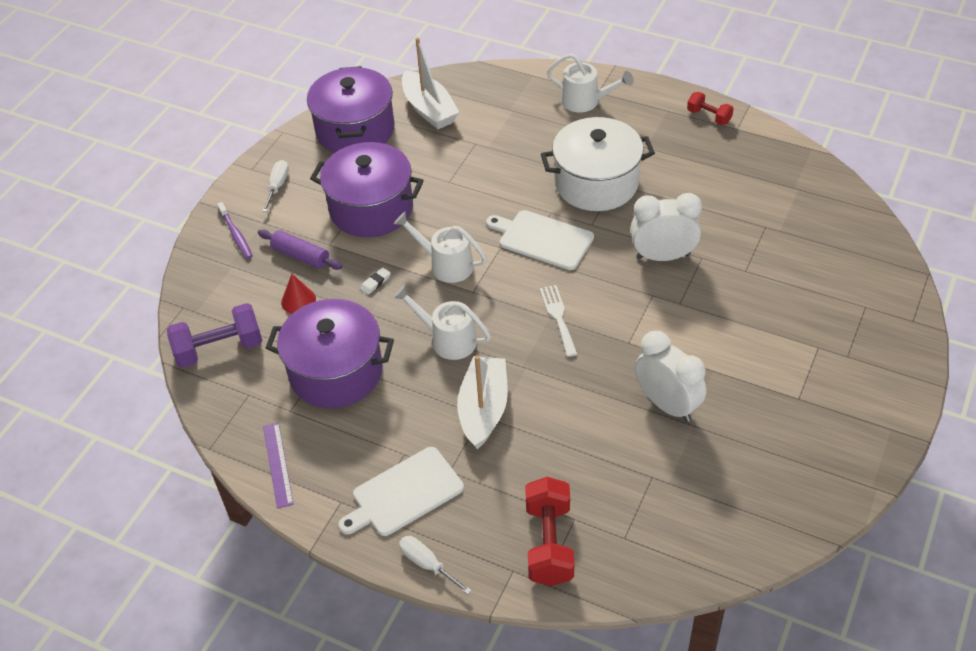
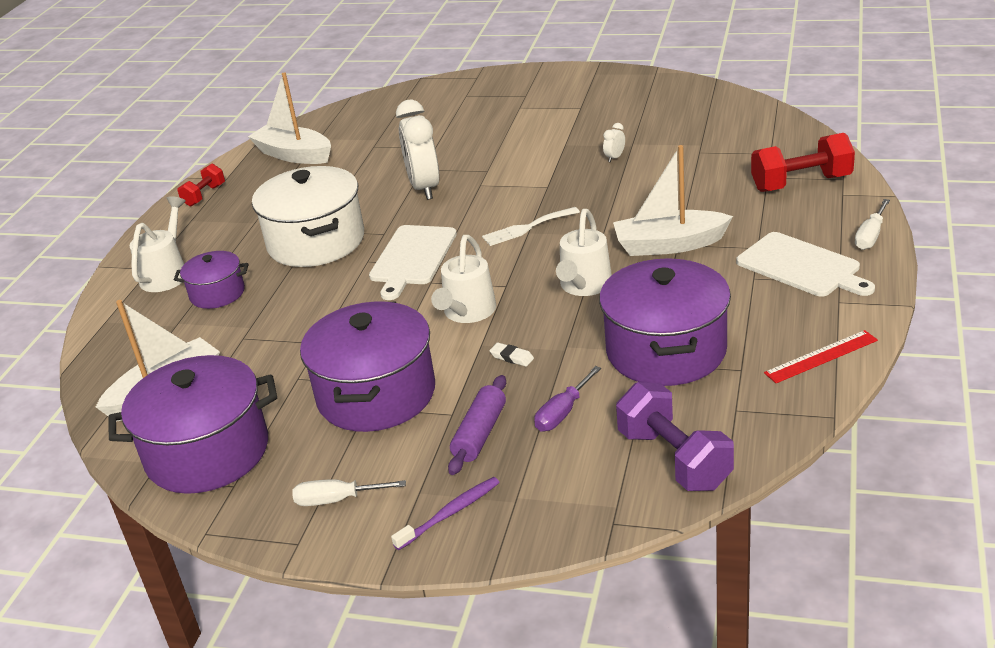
camera: 100 degrees left, 15 degrees down
(277, 464) = (821, 357): purple ruler -> red ruler
(298, 300) = (562, 413): red cone -> purple screwdriver
(543, 129) = (217, 293): none -> purple pot
(667, 404) = (614, 158): white clock -> white clock, size x0.40
(768, 172) = (294, 155): none -> white boat

